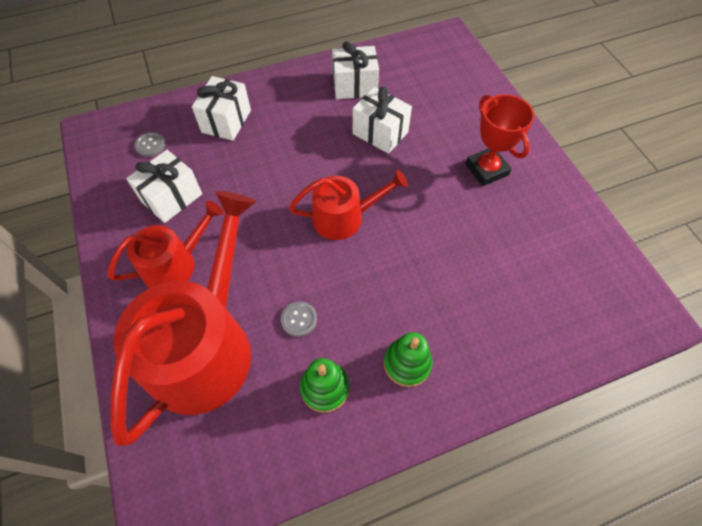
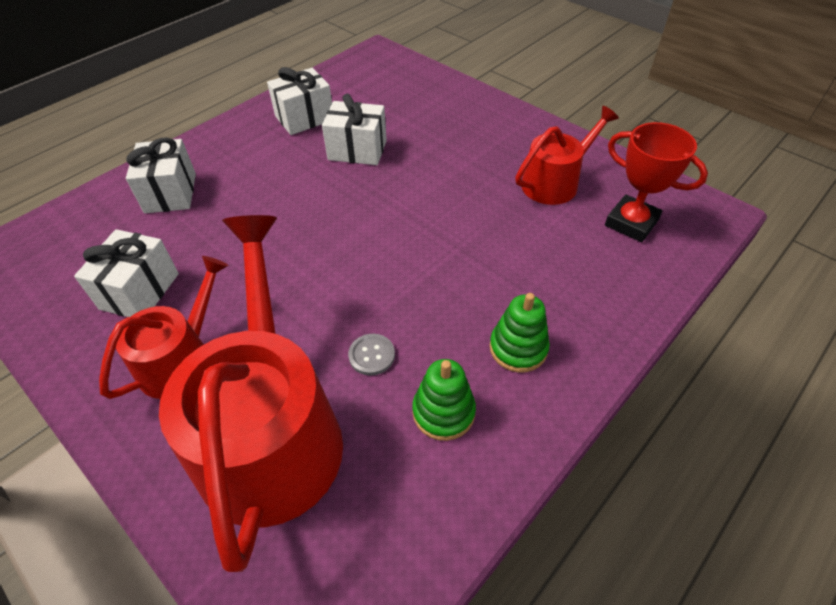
camera: 25 degrees left, 10 degrees down
(150, 145) = (81, 247): grey button -> none
(344, 217) = (364, 237): red watering can -> red watering can (555, 182)
(486, 169) = (485, 147): red trophy -> red trophy (631, 223)

